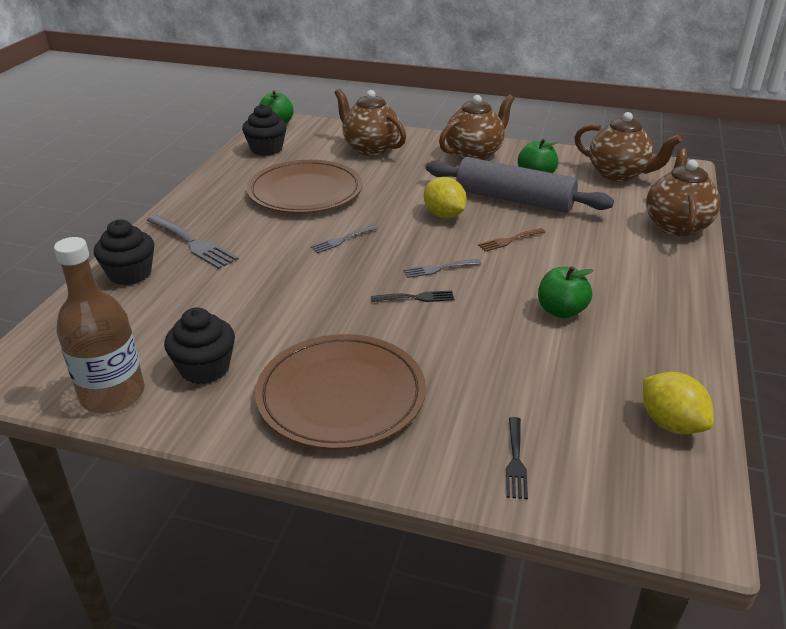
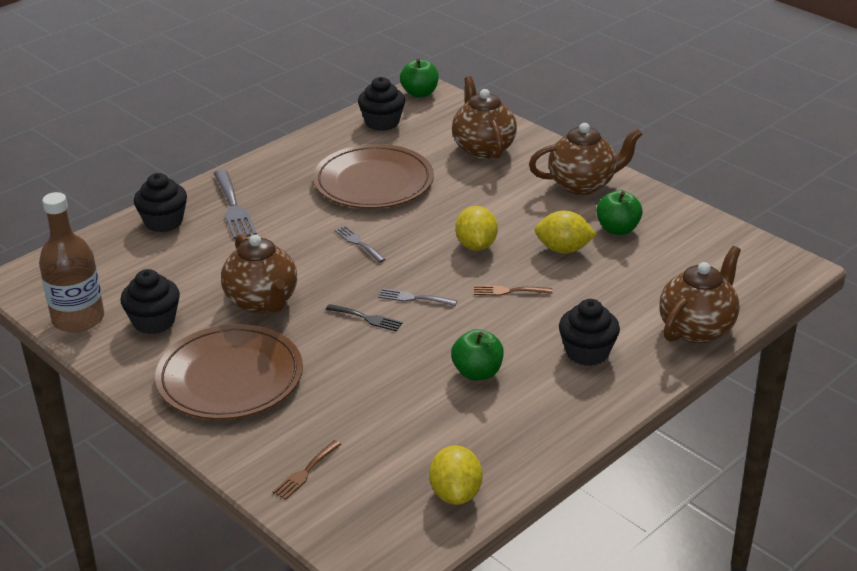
camera: 30 degrees right, 0 degrees up
(342, 240) = (358, 243): grey fork -> grey fork turned 60 degrees clockwise
(514, 199) = (563, 249): grey rolling pin -> yellow lemon
(515, 461) = (305, 472): black fork -> brown fork
(618, 174) = (711, 253): brown teapot -> brown teapot (262, 302)
(624, 267) = (587, 352): none -> black cupcake

